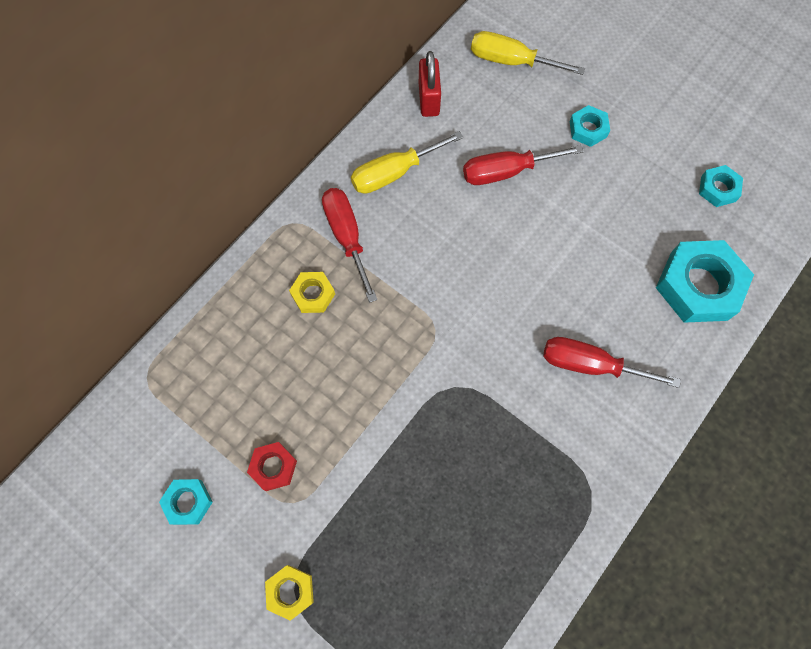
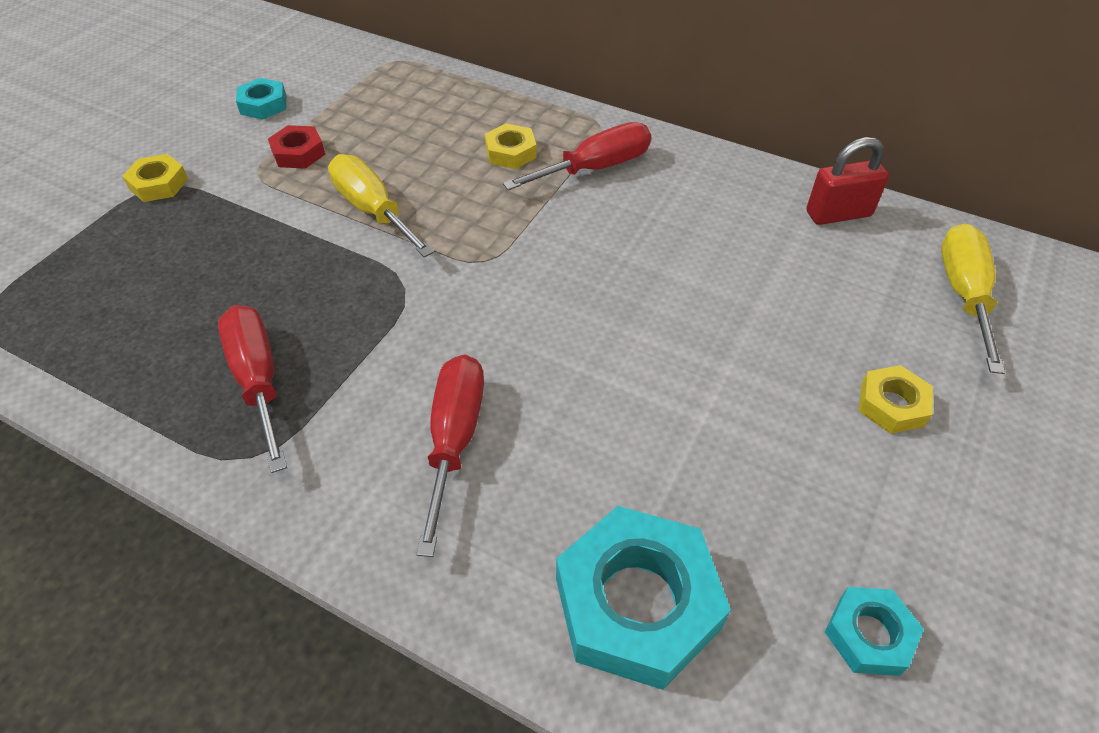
camera: 80 degrees right, 20 degrees down
(394, 173) = (704, 196): yellow screwdriver -> yellow screwdriver (373, 210)
(506, 172) = (758, 307): red screwdriver -> red screwdriver (258, 380)
(588, 129) = (891, 405): turquoise nut -> yellow nut

